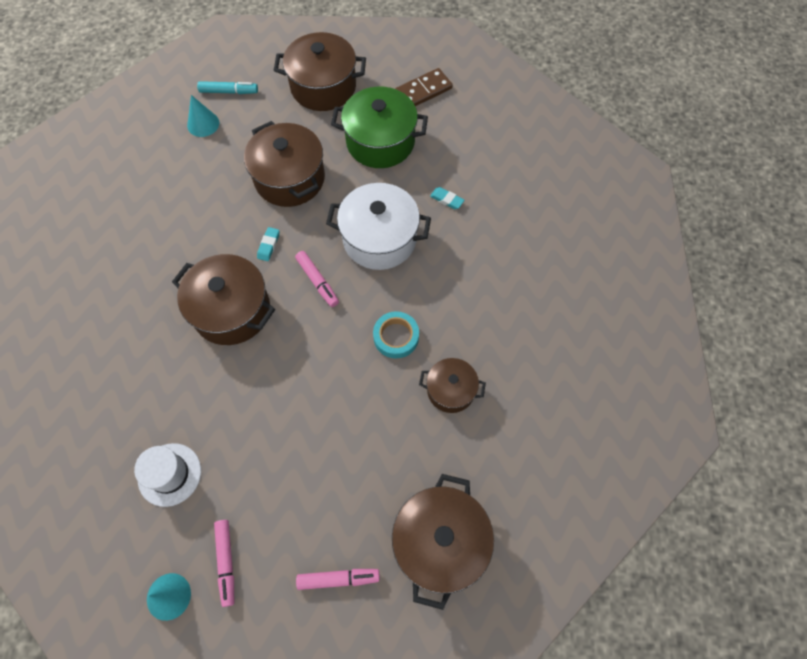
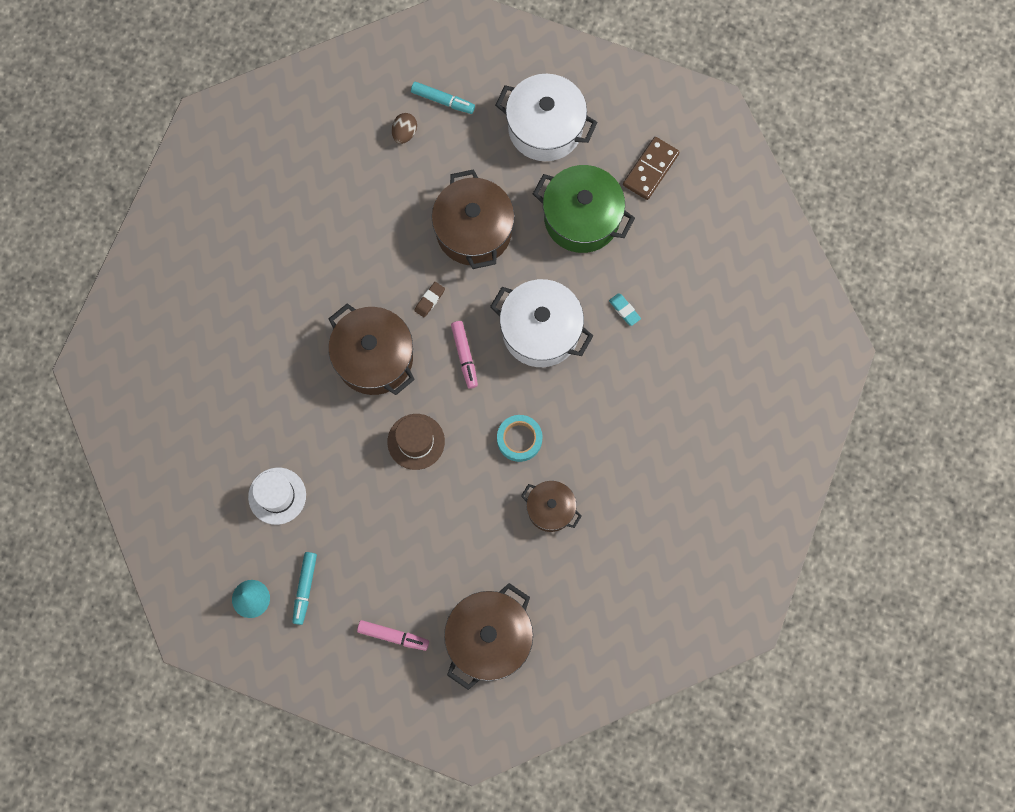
camera: 20 degrees right, 10 degrees up
(203, 124) = (404, 133): turquoise cone -> brown egg
(226, 562) = (305, 588): pink marker -> turquoise marker
(268, 245) = (429, 300): turquoise eraser -> brown eraser
(297, 372) = (416, 441): none -> brown hat
(323, 87) = (545, 128): brown pot -> white pot
(423, 91) = (650, 169): brown domino -> brown domino turned 45 degrees counterclockwise

